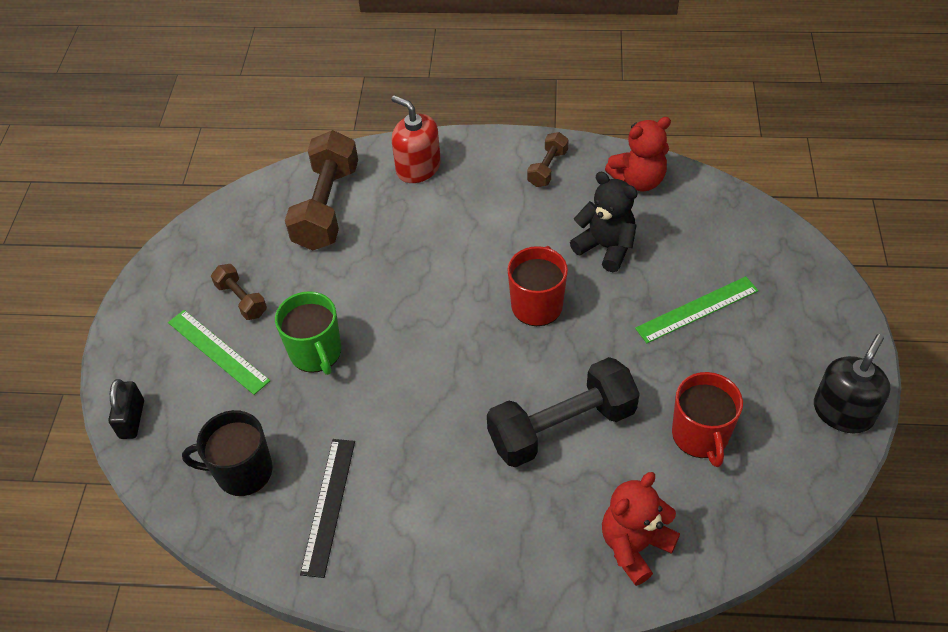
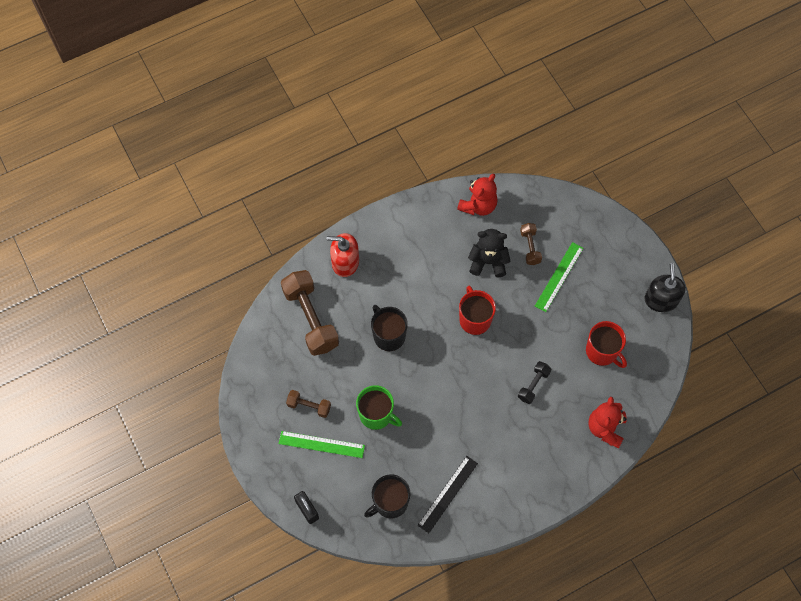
camera: 35 degrees left, 15 degrees up
(329, 505) = (448, 494): black ruler -> black ruler turned 60 degrees clockwise
(407, 269) = (388, 335): none -> black mug
(547, 168) = (421, 223): brown dumbbell -> brown dumbbell (530, 247)
(562, 427) = (533, 385): black dumbbell -> black dumbbell, size x0.50

